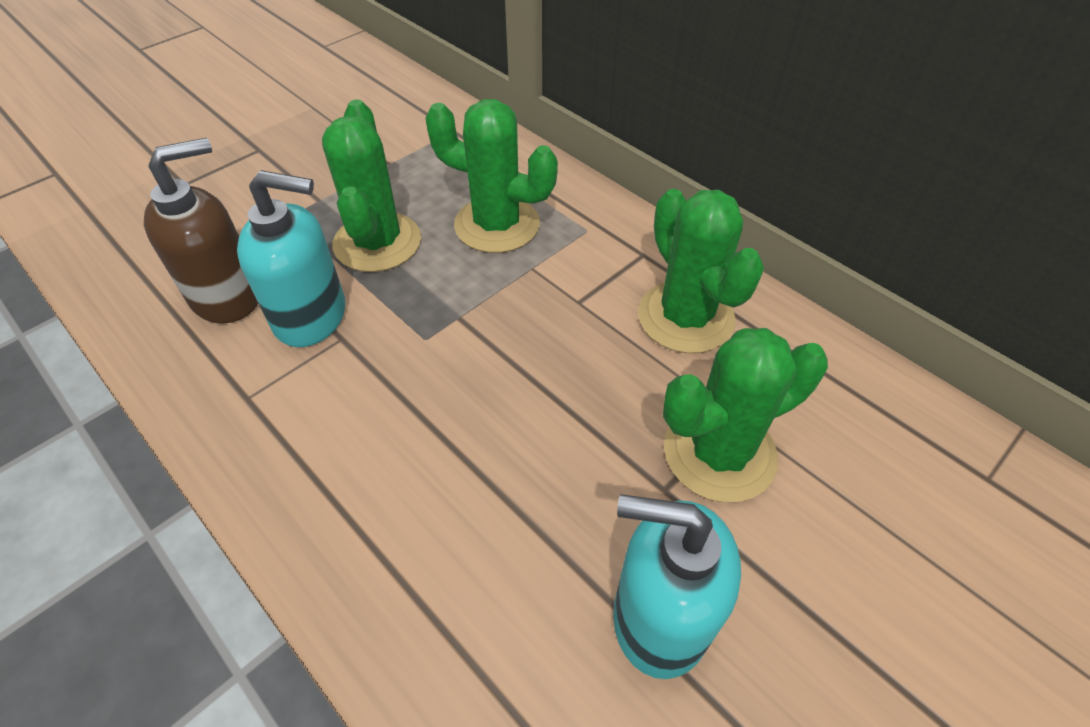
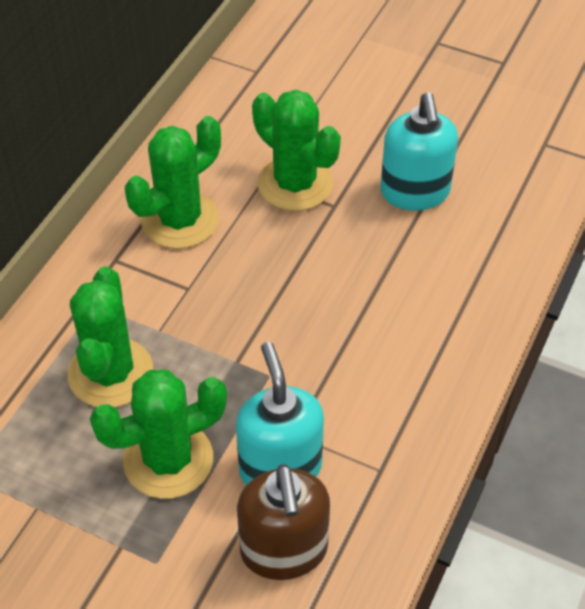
camera: 110 degrees left, 0 degrees up
(227, 295) = (284, 550): brown soap dispenser -> brown soap dispenser turned 135 degrees counterclockwise

